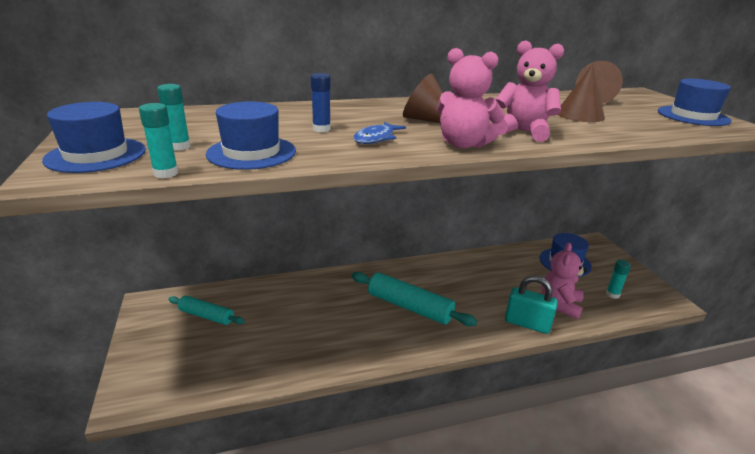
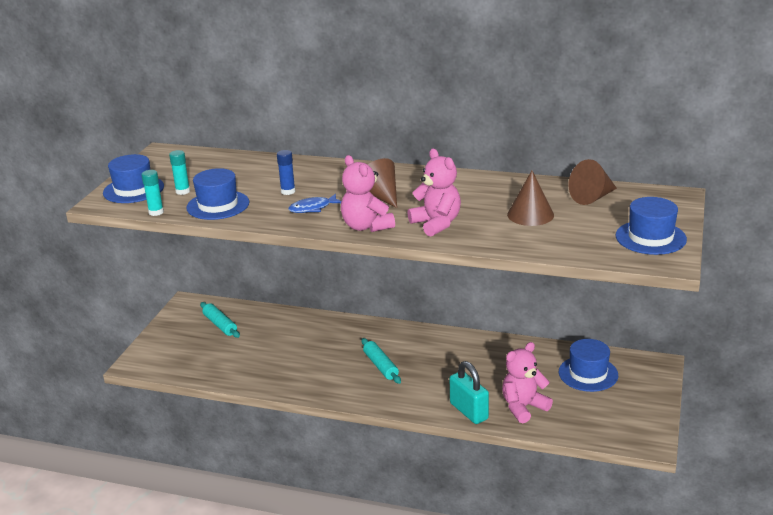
camera: 35 degrees right, 0 degrees up
(409, 307) = (380, 366): turquoise rolling pin -> turquoise rolling pin, size x0.62
(612, 294) = (594, 416): turquoise glue stick -> none

